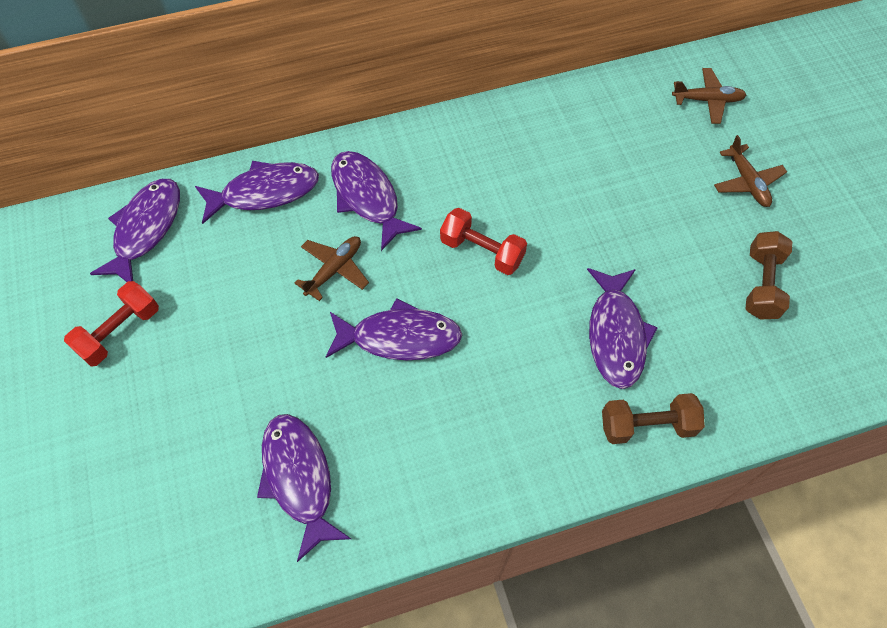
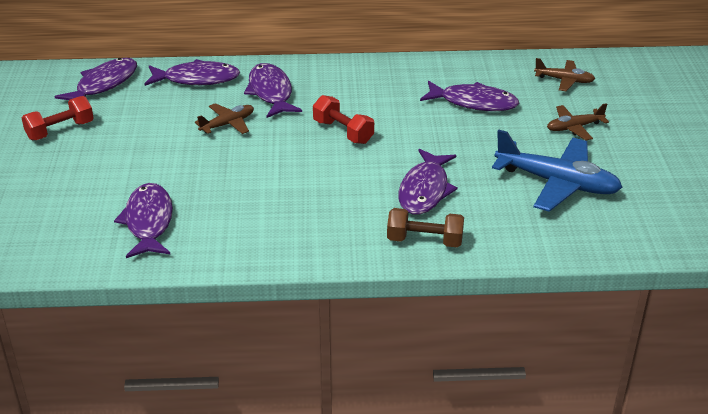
camera: 15 degrees right, 25 degrees down
(400, 337) = (258, 165): purple fish -> purple fish (474, 102)
(747, 182) = (574, 128): brown plane -> brown plane turned 75 degrees clockwise
(761, 284) = (557, 183): brown dumbbell -> blue plane

